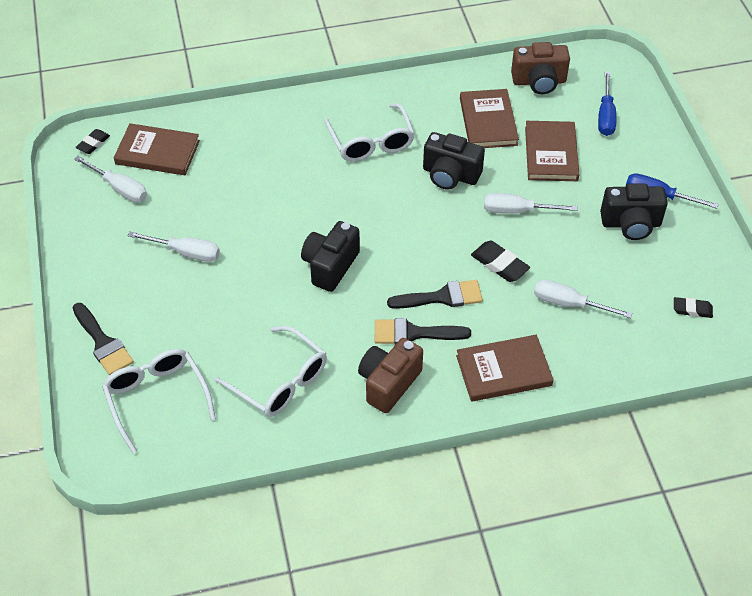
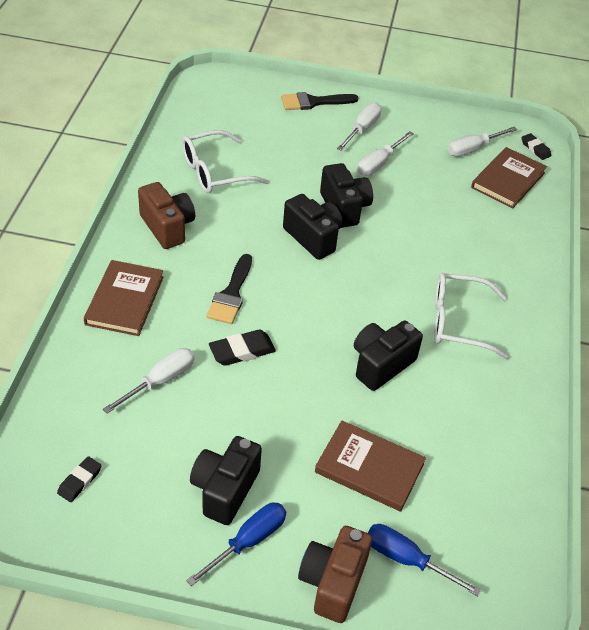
camera: 110 degrees right, 5 degrees down
(157, 399) = (244, 112): white glasses -> none
(273, 257) = (344, 208): none -> black camera
(413, 333) = (205, 260): black brush -> none
(488, 121) = (447, 432): brown book -> none
(517, 211) = (302, 396): white screwdriver -> white screwdriver (362, 129)
(539, 81) = (497, 517): brown camera -> brown camera (333, 582)

